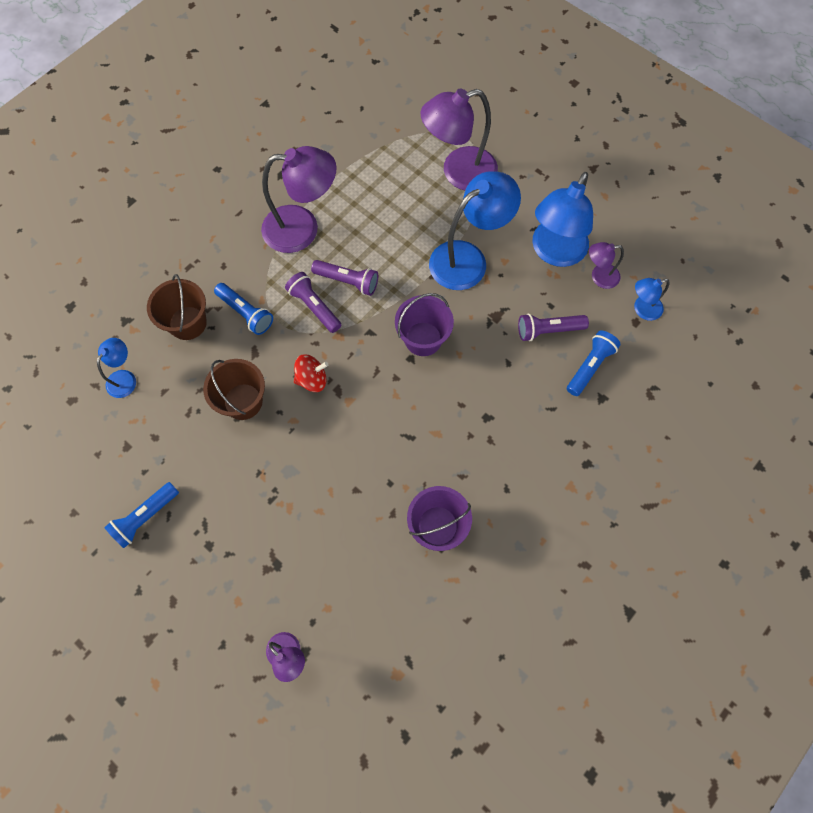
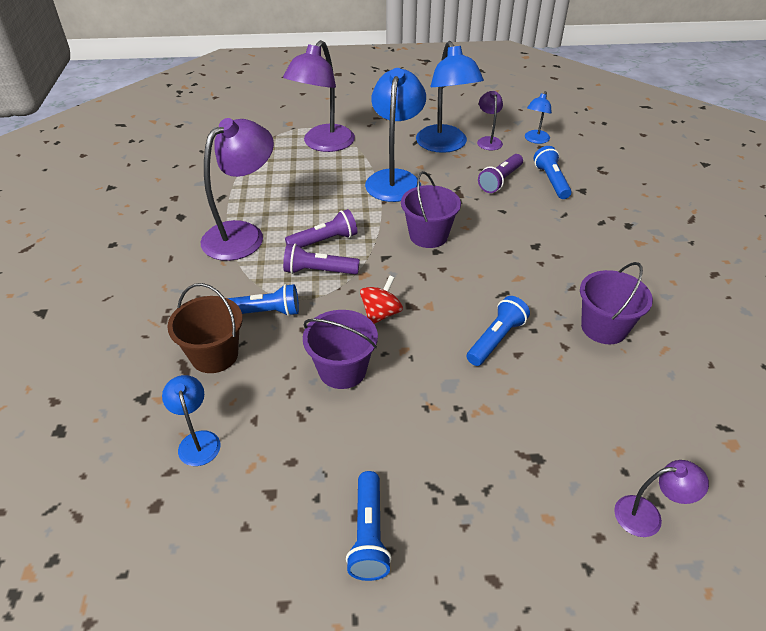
camera: 45 degrees left, 25 degrees down
(243, 401) = (342, 370): brown bucket -> purple bucket
(357, 467) = (496, 339): none -> blue flashlight
(599, 277) = (488, 141): purple lamp -> purple lamp turned 135 degrees clockwise

